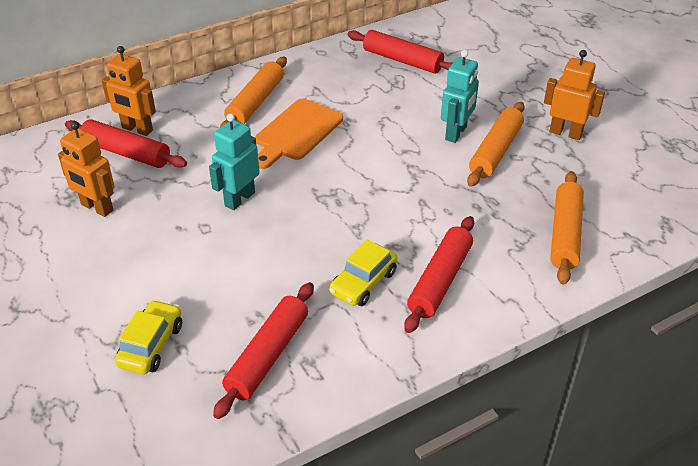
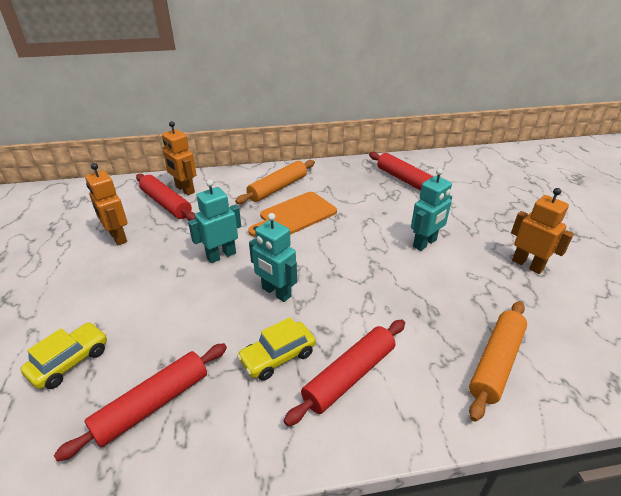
camera: 20 degrees right, 5 degrees down
(325, 223) = (276, 292): none -> turquoise robot
(495, 151) = (454, 266): orange rolling pin -> none

